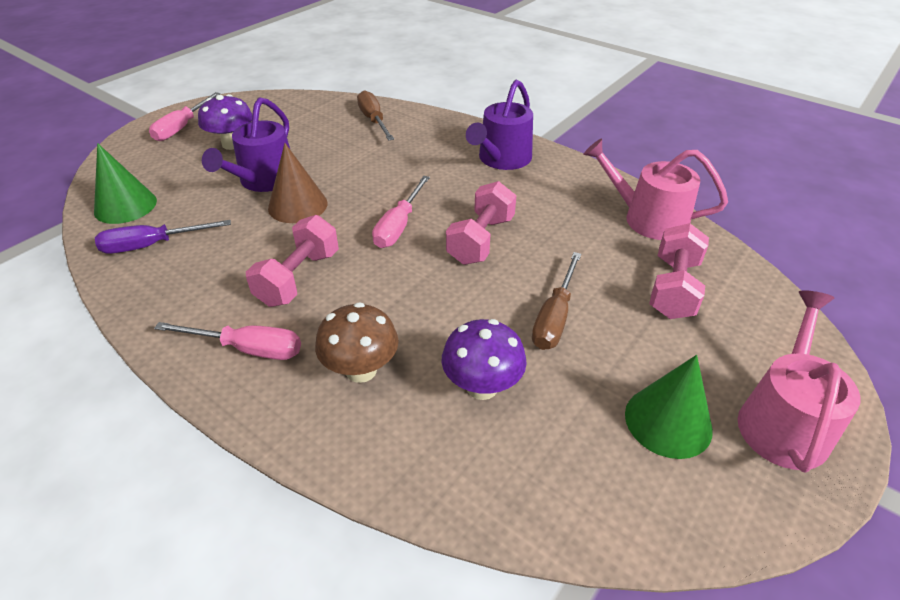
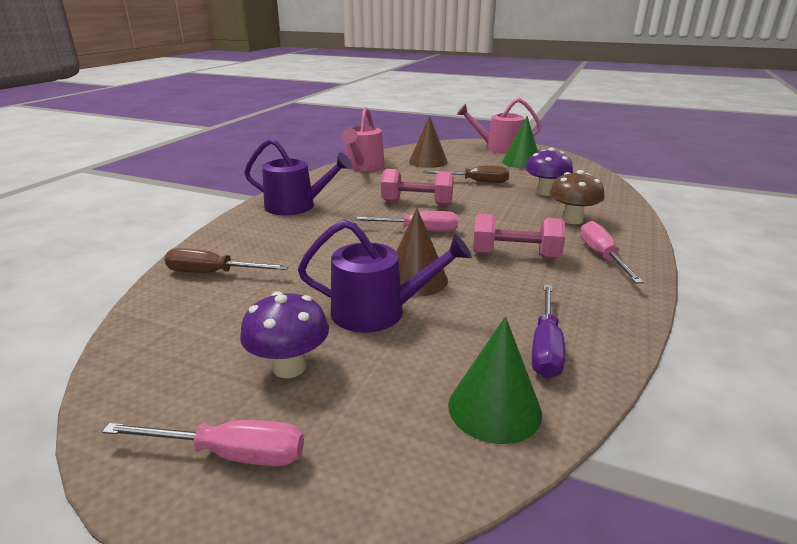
camera: 105 degrees left, 15 degrees down
(152, 245) = (545, 347): purple screwdriver -> purple screwdriver turned 45 degrees clockwise
(374, 120) = (213, 273): brown screwdriver -> brown screwdriver turned 45 degrees clockwise
(673, 288) = (428, 162): pink dumbbell -> brown cone

